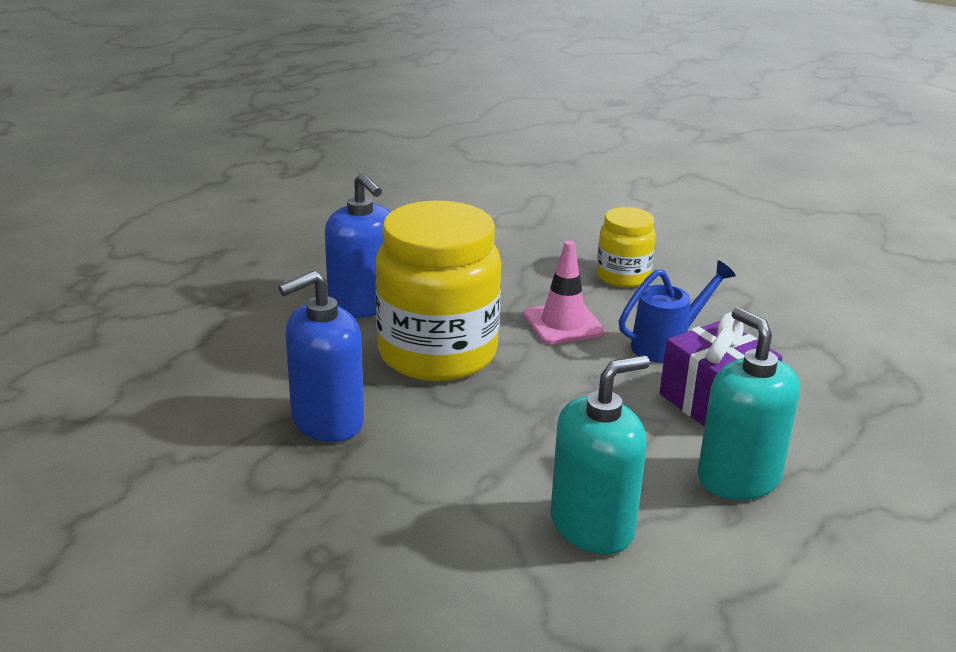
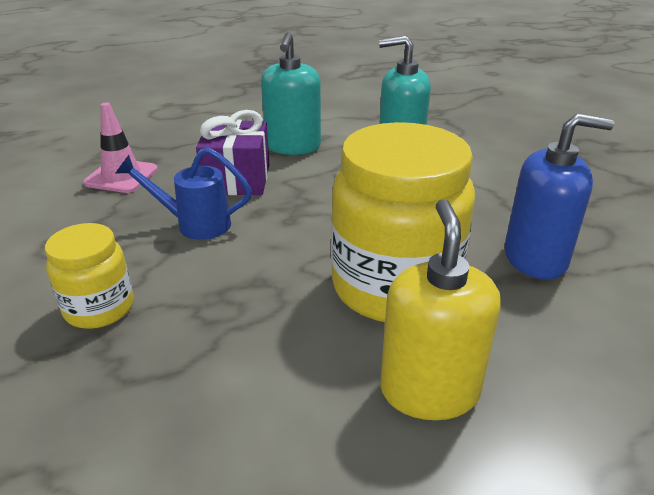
camera: 145 degrees left, 5 degrees up
(363, 305) = (429, 390): blue soap dispenser -> yellow soap dispenser
(563, 324) = (243, 275): pink traffic cone -> pink traffic cone (121, 176)

